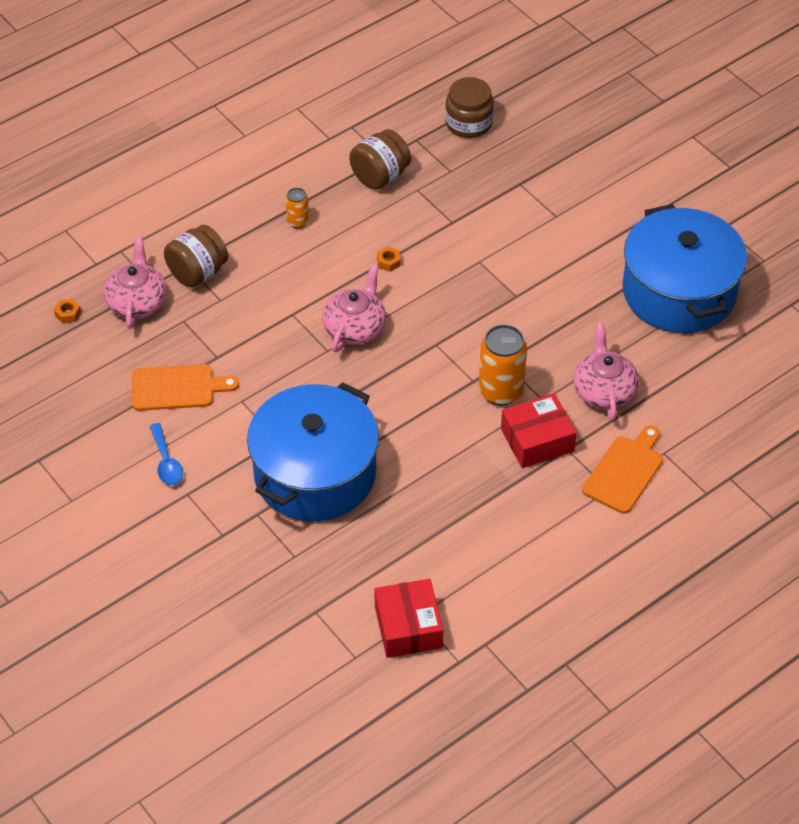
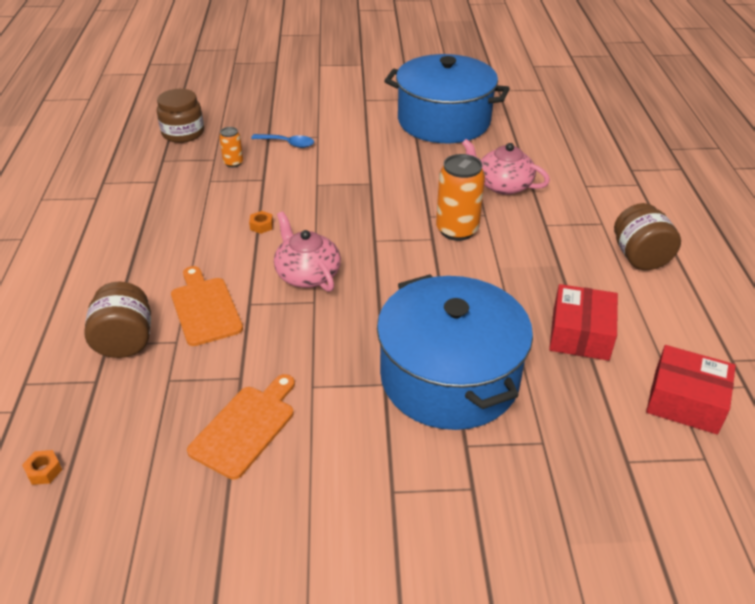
camera: 55 degrees left, 10 degrees down
(137, 301) = (102, 403): pink teapot -> none
(166, 462) = (333, 487): blue spoon -> blue spoon (288, 143)
(298, 222) = (155, 253): orange can -> orange can (233, 163)
(380, 176) = (171, 191): brown jar -> brown jar (639, 257)
(537, 440) = (524, 234): red box -> red box (580, 334)
(625, 471) = (590, 209): orange cutting board -> orange cutting board (205, 308)

